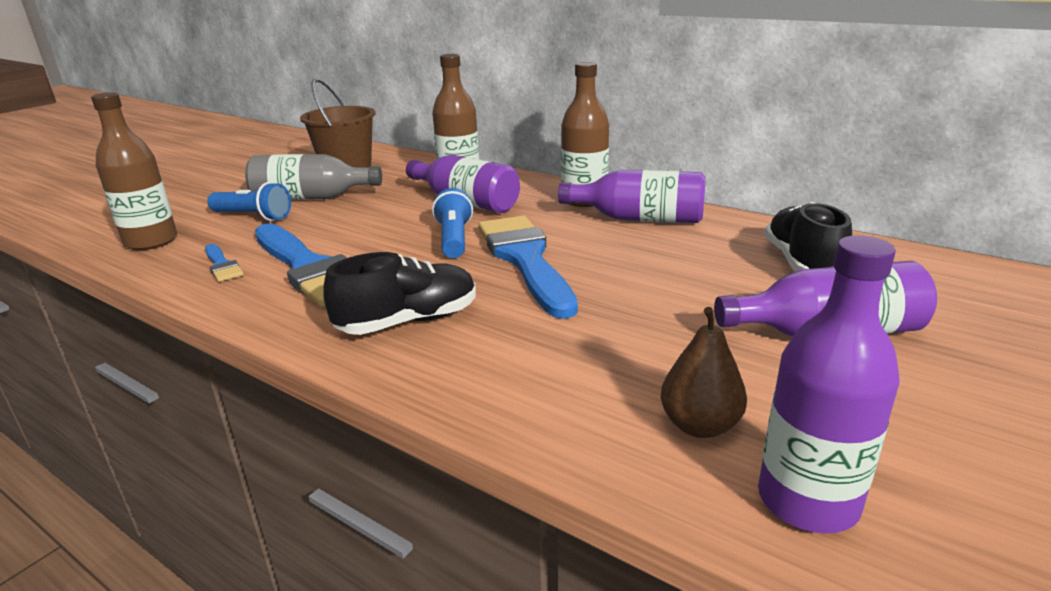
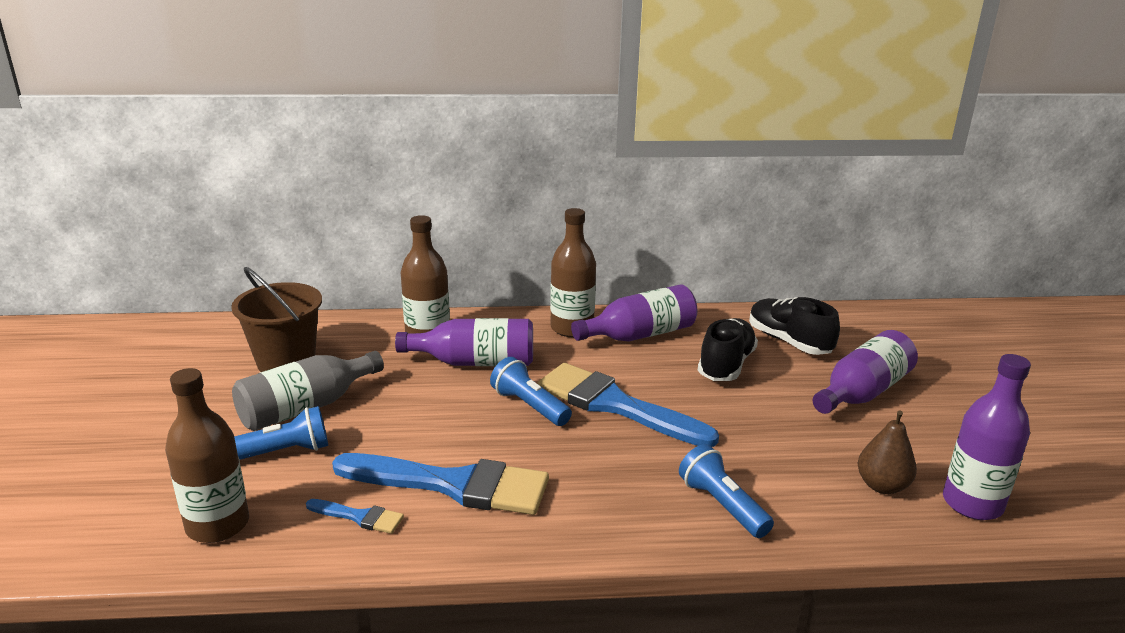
camera: 40 degrees left, 0 degrees up
(408, 321) = (618, 496): black shoe -> black shoe (726, 365)
(484, 366) = (722, 505): none -> blue flashlight

